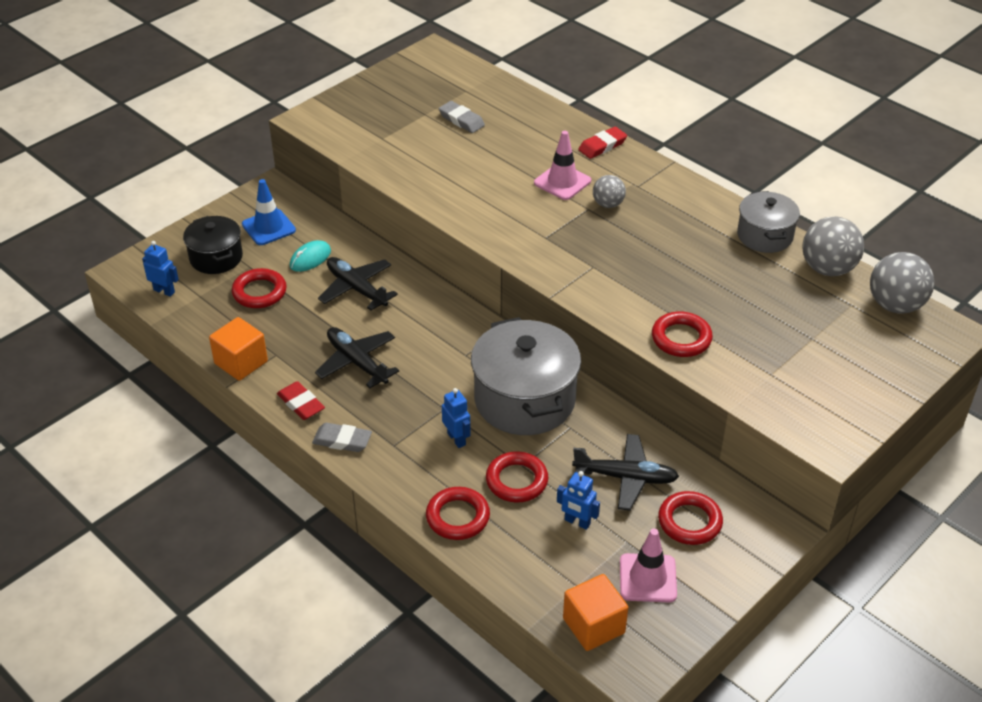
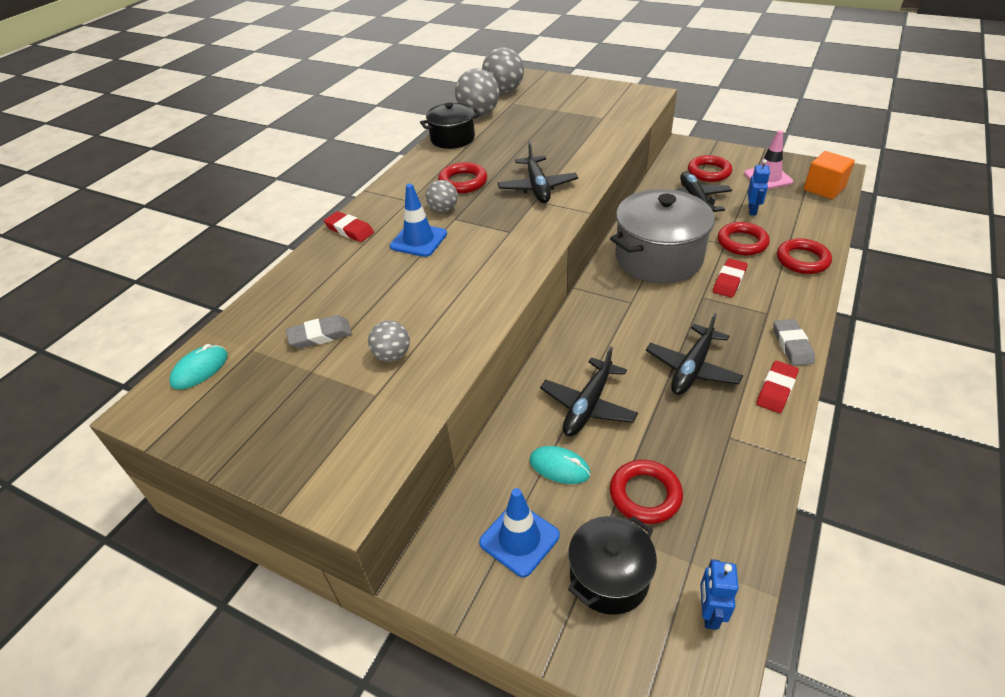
camera: 105 degrees left, 0 degrees up
(241, 362) = (764, 463): orange cube -> none
(417, 149) = (392, 355): none -> grey ball
(456, 439) = (729, 281): blue robot -> red eraser
(458, 70) = (200, 369): none -> turquoise mouse
(461, 120) = (320, 335): grey eraser -> grey eraser turned 45 degrees clockwise
(562, 182) = (418, 240): pink traffic cone -> blue traffic cone
(618, 274) = (537, 187): none -> black plane
(681, 338) = (594, 150): red ring -> red ring (463, 182)
(764, 236) = (452, 139): grey pot -> black pot

